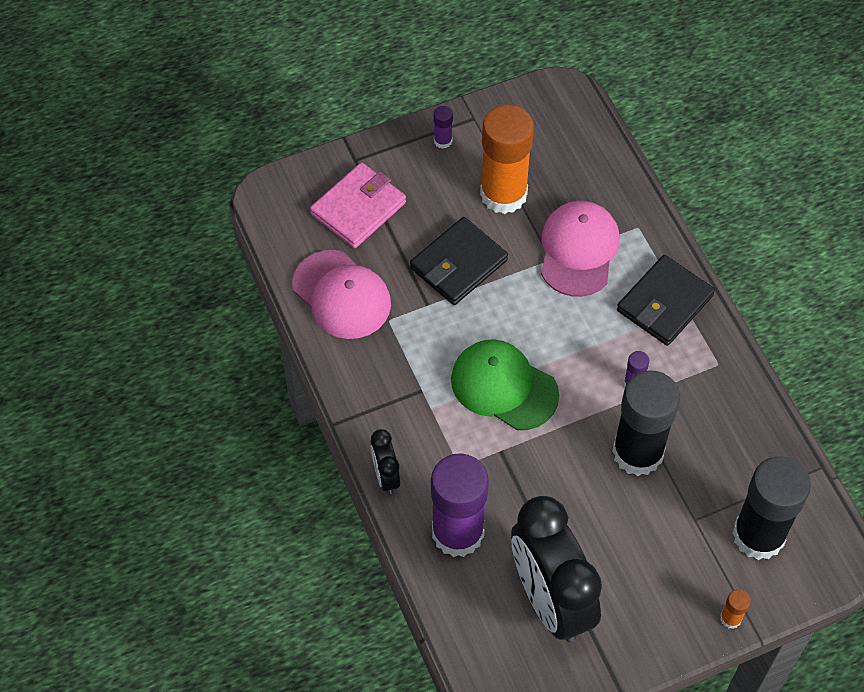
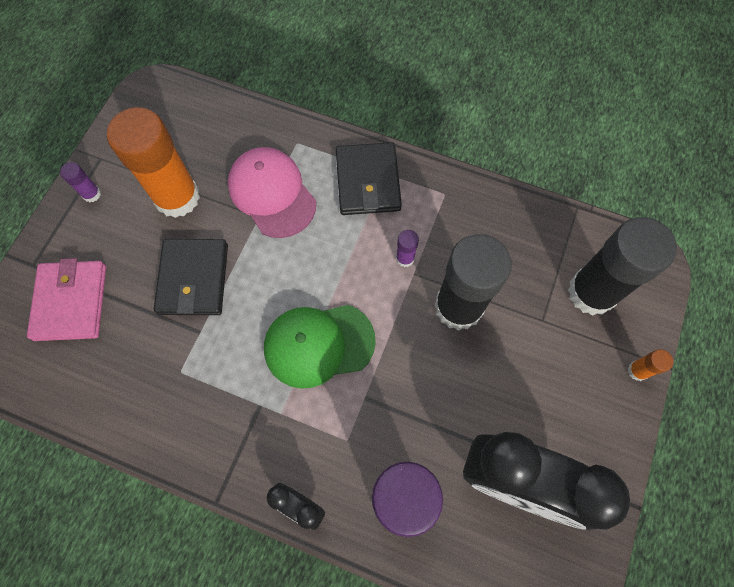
camera: 45 degrees left, 10 degrees up
(341, 295) = (122, 385): pink cap -> none

